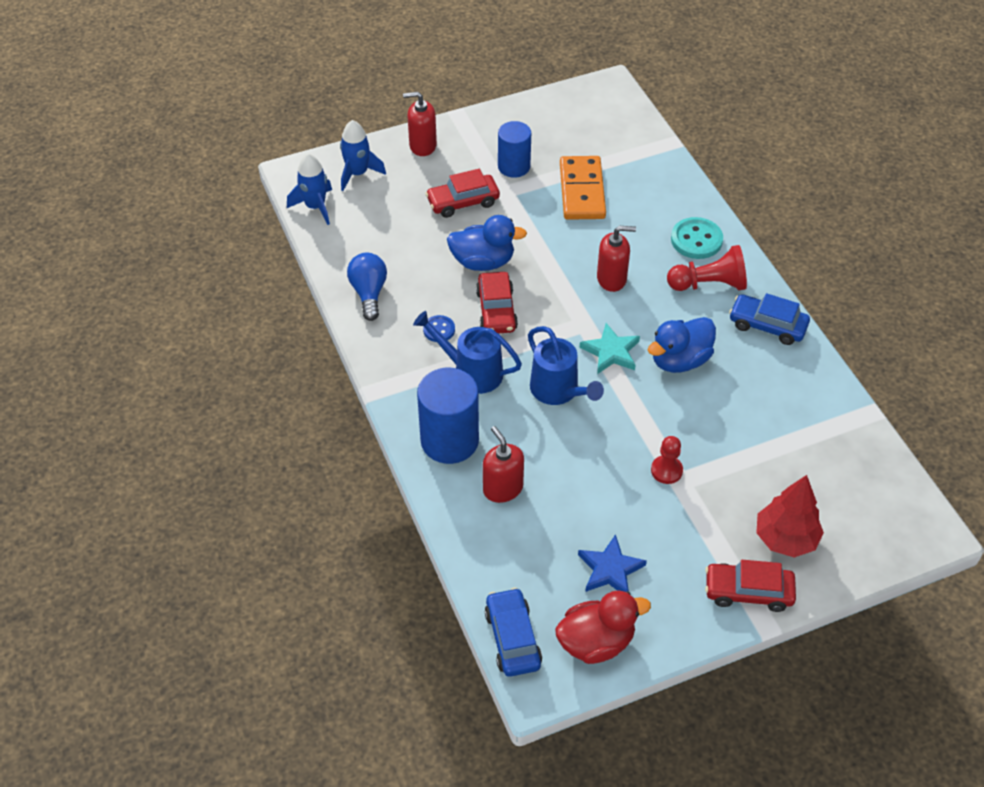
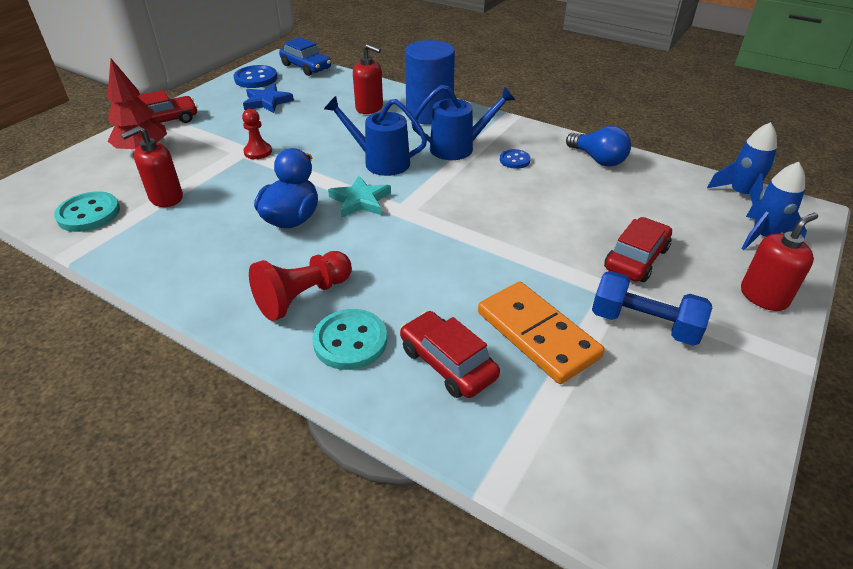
camera: 145 degrees right, 10 degrees down
(483, 262) = (545, 217): blue duck -> none
(496, 310) = (487, 189): red car -> red car (447, 363)
(514, 166) = (644, 324): blue cylinder -> blue dumbbell
(596, 642) = (256, 79): red duck -> blue button
(612, 279) = (412, 256): red soap dispenser -> red soap dispenser (166, 198)
(767, 325) = (213, 284): blue car -> none
(854, 457) = (89, 214): none -> turquoise button

